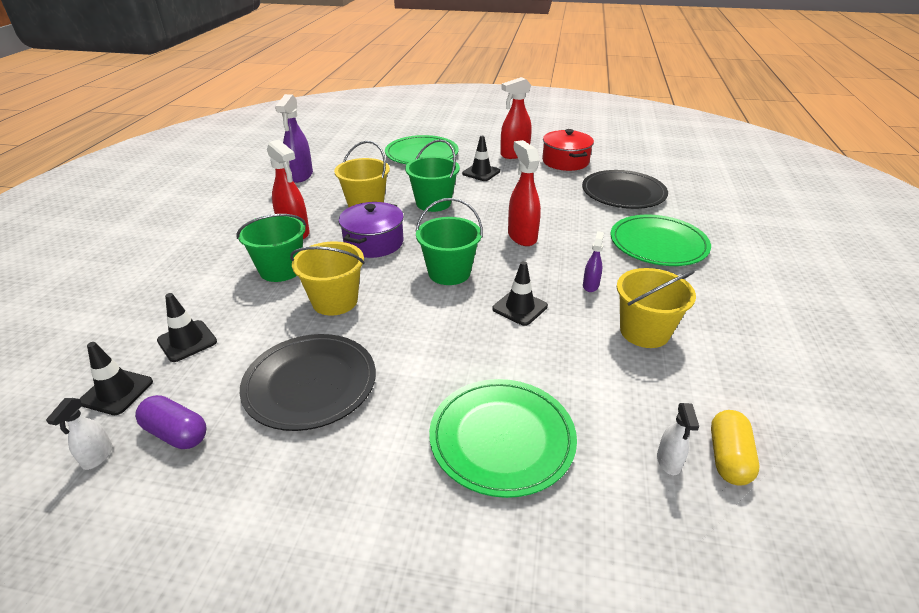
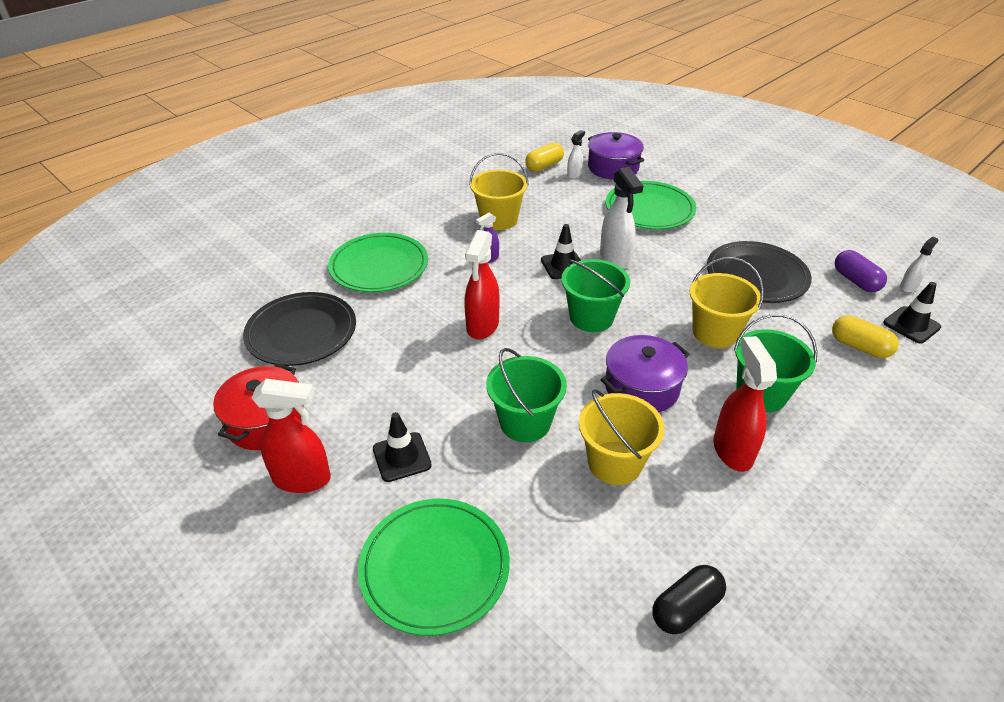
camera: 145 degrees left, 5 degrees up
(187, 341) = (859, 347): black traffic cone -> yellow capsule
(301, 176) = (686, 608): purple spray bottle -> black capsule
(478, 337) = (615, 259): none -> white spray bottle
(638, 518) = (613, 167): none -> purple pot

